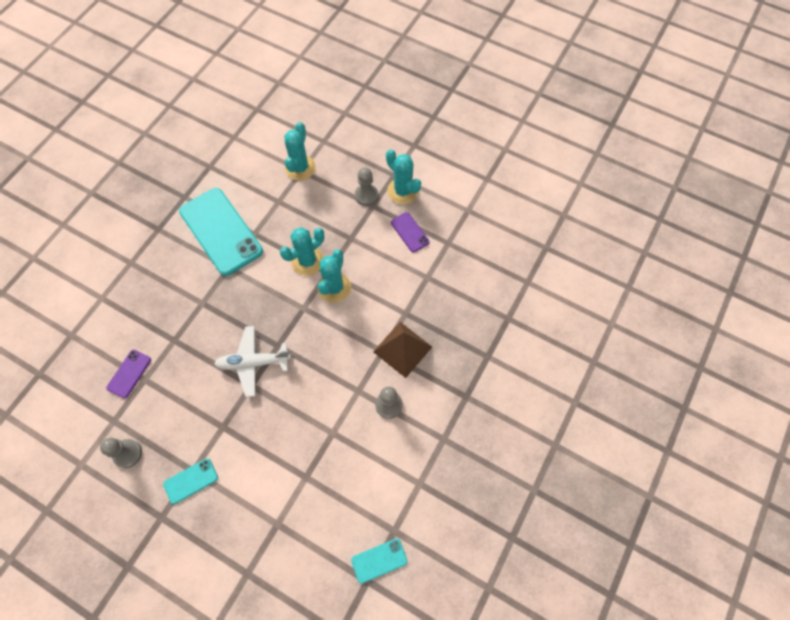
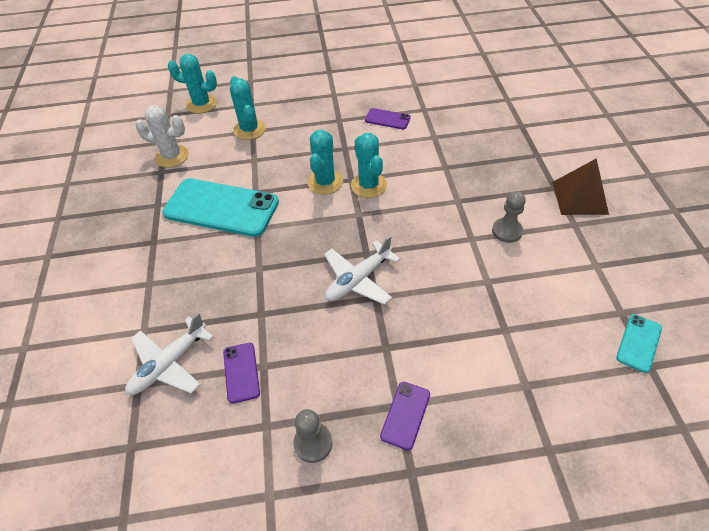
camera: 35 degrees left, 15 degrees down
(97, 334) = (169, 364): none -> white plane
(191, 481) = (405, 415): turquoise phone -> purple phone
(227, 156) = (172, 156): none -> white cactus
(366, 195) = (326, 117): grey pawn -> none
(402, 349) = (471, 189): brown pyramid -> brown pyramid (579, 197)
(403, 191) = (352, 99): turquoise cactus -> turquoise cactus (202, 104)

